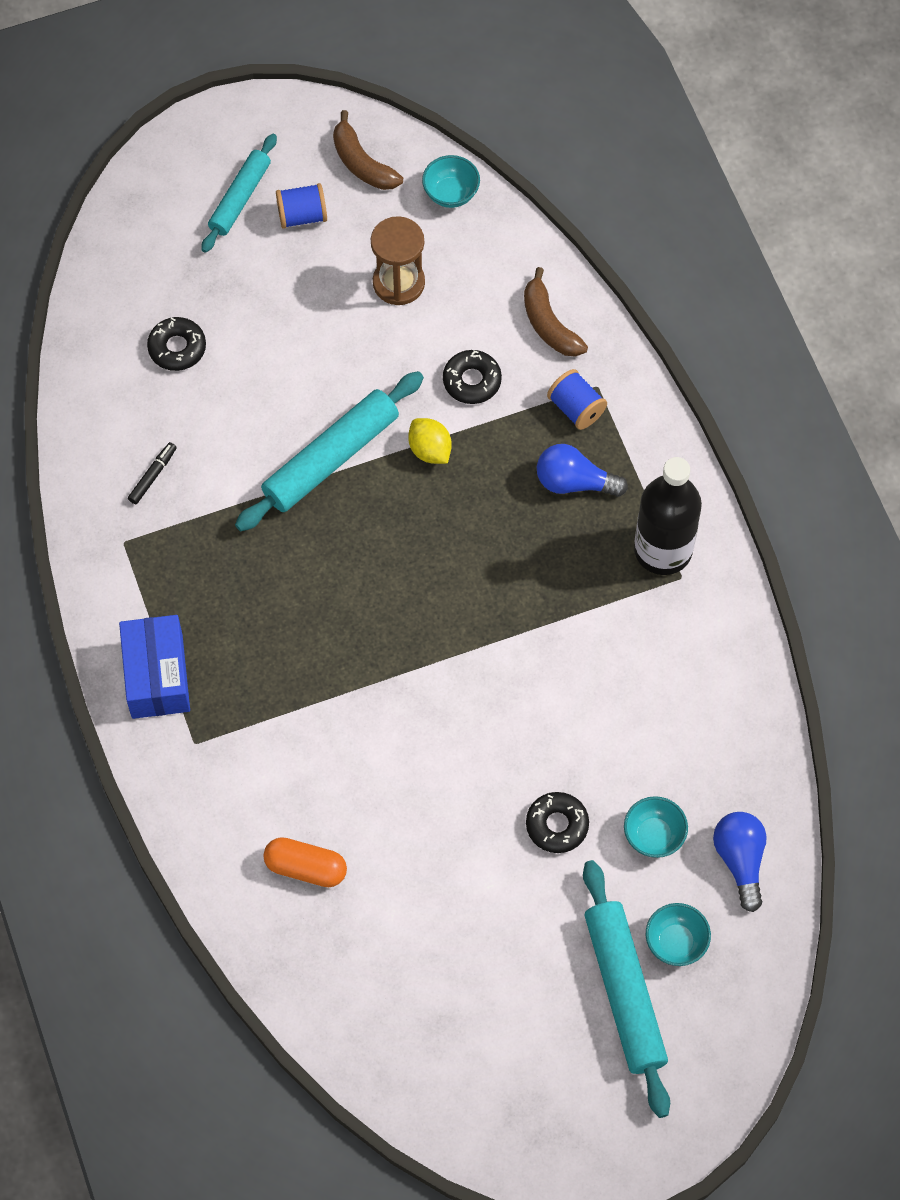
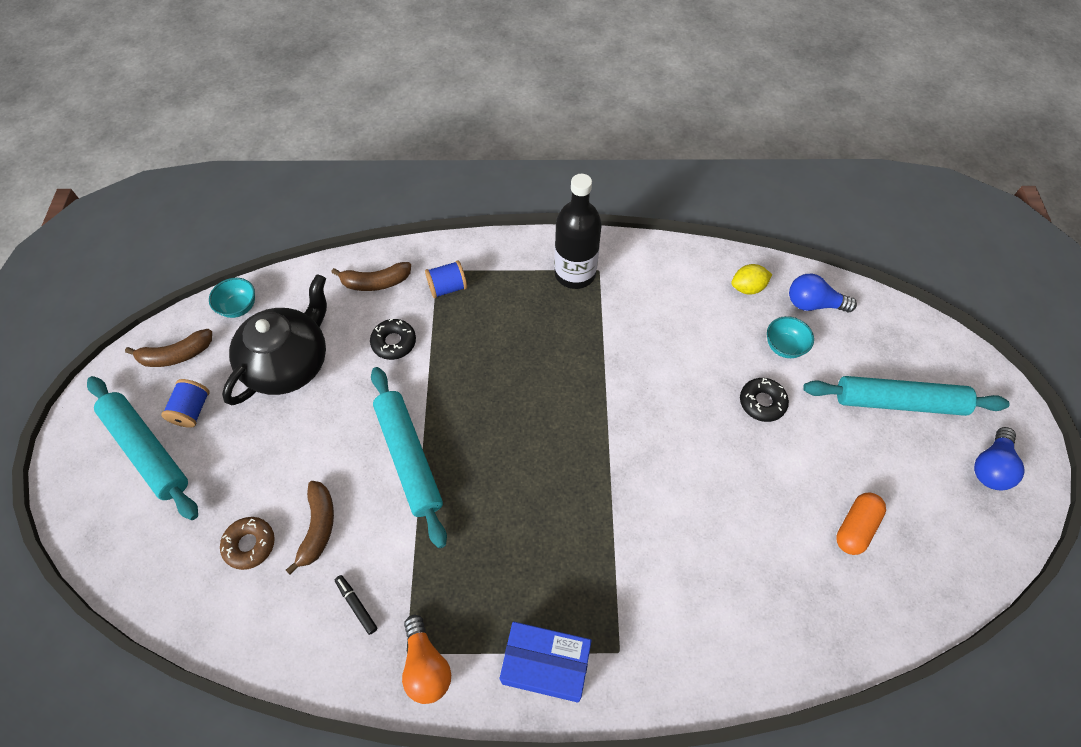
camera: 70 degrees left, 5 degrees down
(117, 565) = (426, 666): none -> orange light bulb
(177, 348) = (250, 544): black donut -> brown donut
(219, 403) = (318, 527): none -> brown banana
(240, 198) = (147, 450): turquoise rolling pin -> turquoise rolling pin, size x1.58
(306, 868) = (756, 594): orange capsule -> orange capsule (855, 527)
(398, 283) = (289, 363): brown hourglass -> black teapot
(430, 450) = (435, 387): yellow lemon -> yellow lemon (747, 288)
(574, 482) = (502, 307): blue light bulb -> blue light bulb (990, 467)
(676, 942) = (866, 359): turquoise bowl -> none

